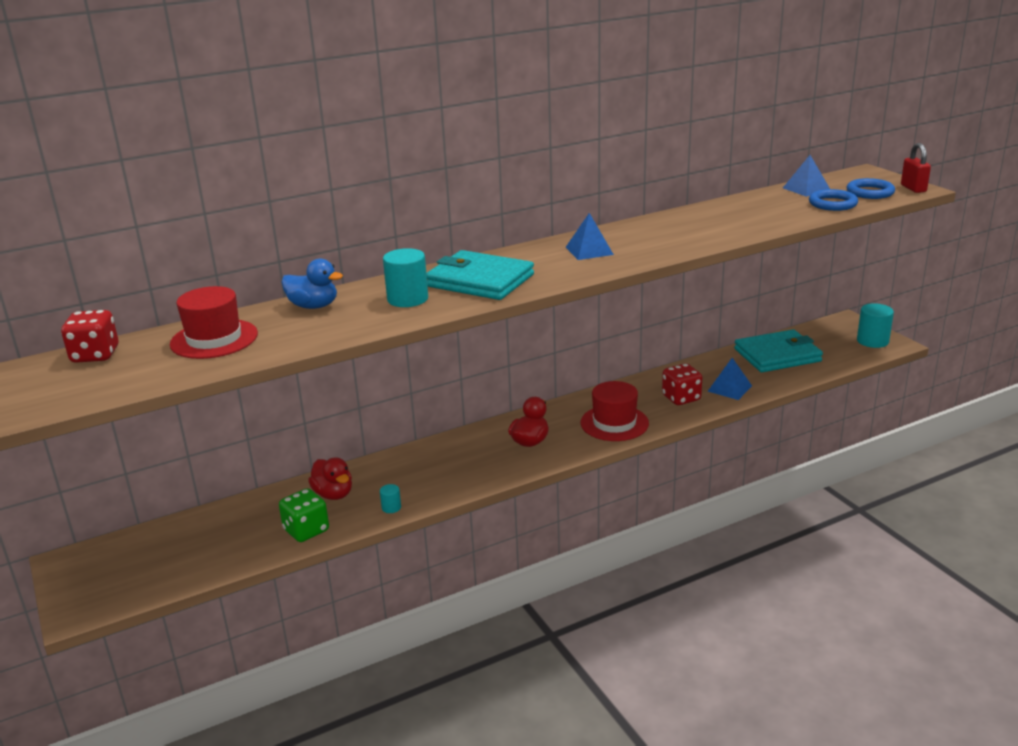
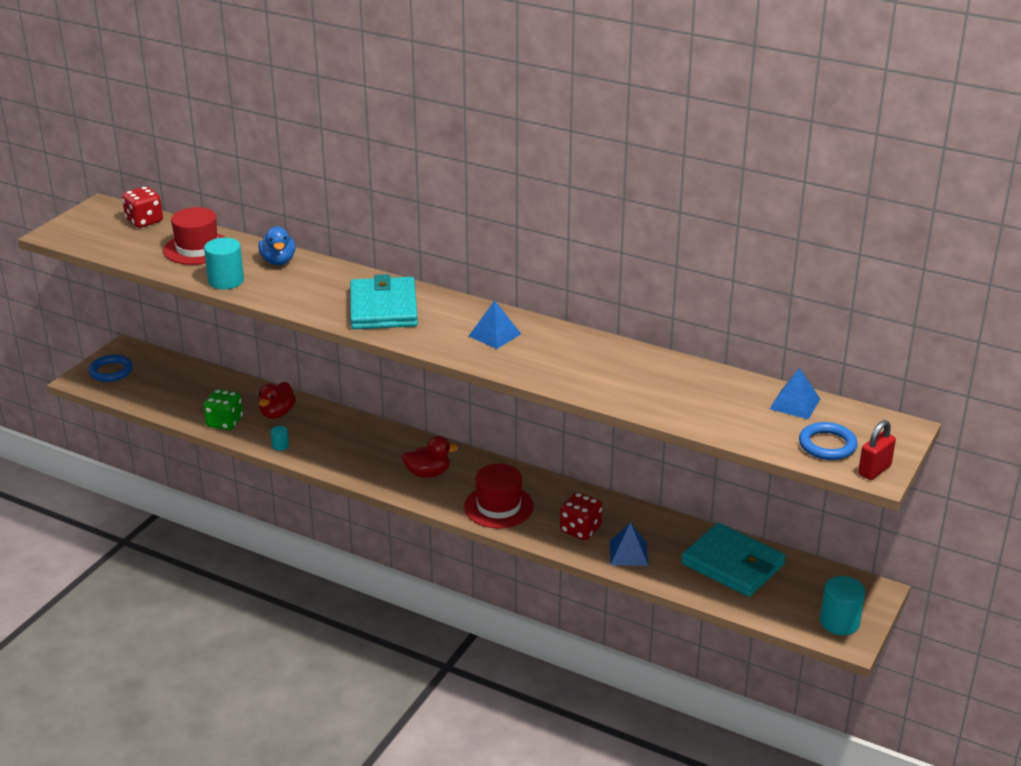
camera: 55 degrees right, 5 degrees up
(407, 299) = (322, 291): turquoise cylinder -> turquoise cylinder (226, 281)
(832, 204) = (761, 430): blue ring -> blue ring (111, 371)

